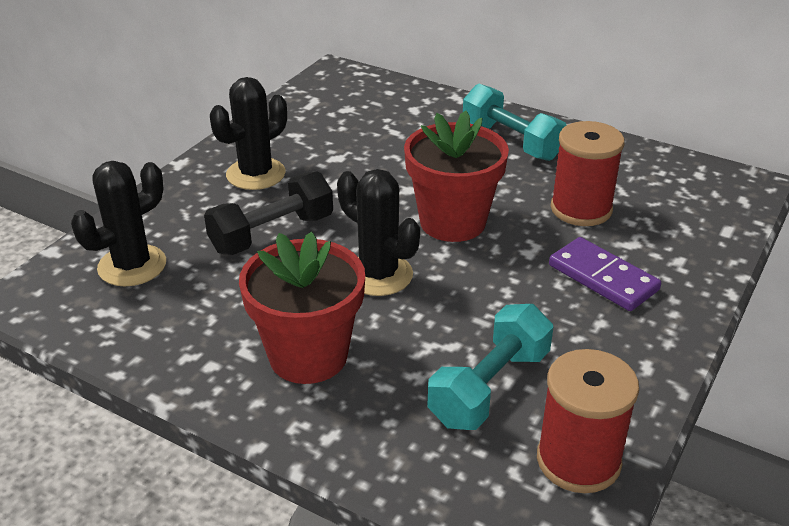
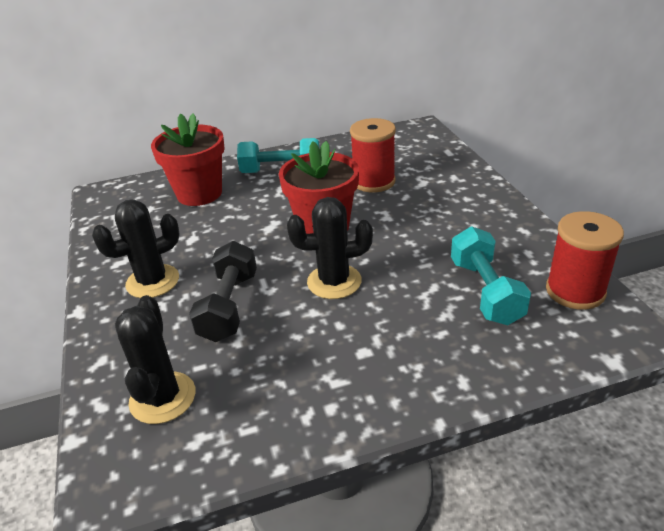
camera: 45 degrees left, 0 degrees up
(256, 174) = (152, 281): black cactus -> black cactus turned 60 degrees clockwise
(308, 356) = (375, 352): red flower pot -> red flower pot (199, 193)
(603, 277) = (439, 205): purple domino -> none

